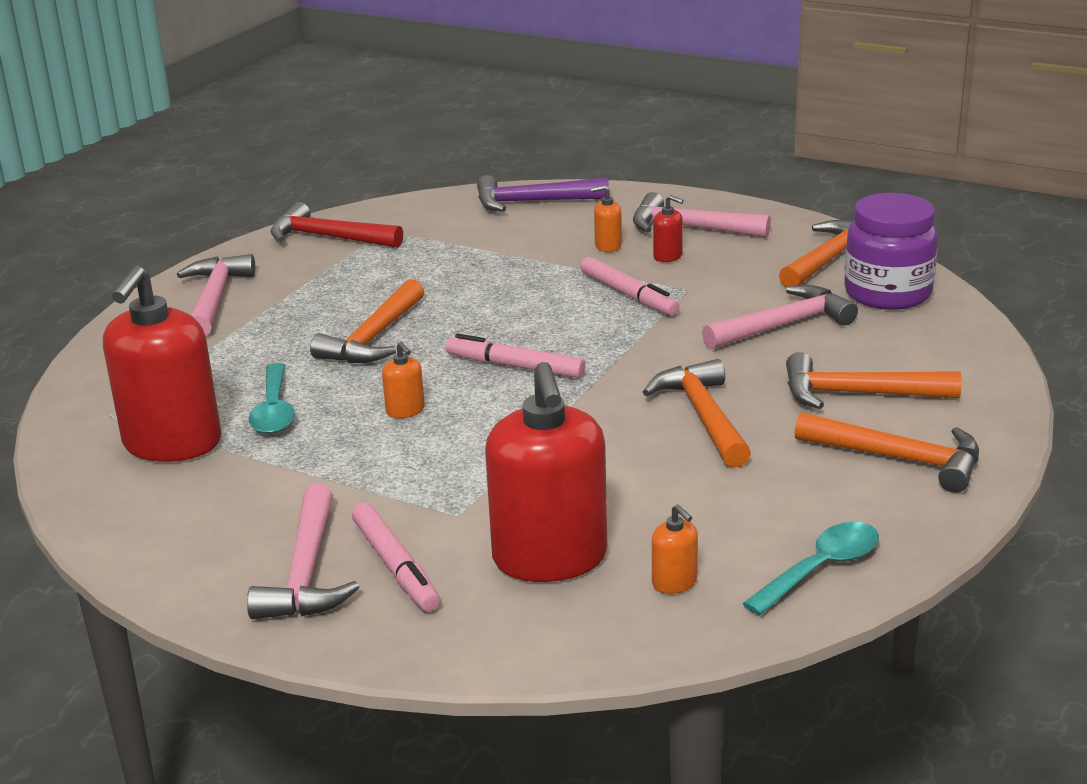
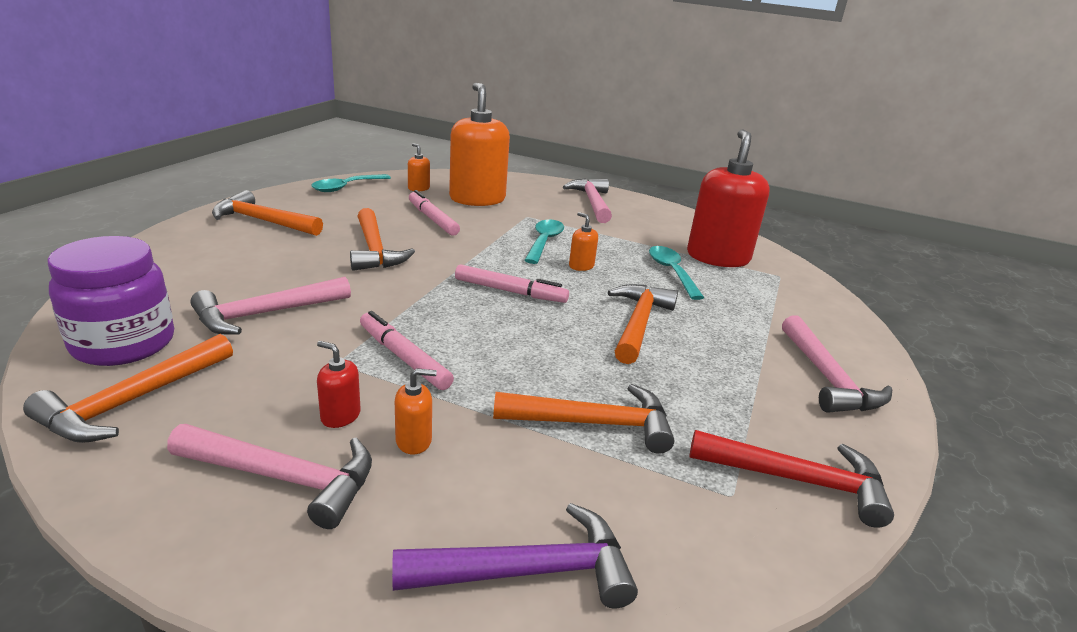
camera: 170 degrees right, 0 degrees up
(395, 566) = (551, 201): pink marker -> pink marker (432, 219)
(445, 453) = (544, 242): none -> turquoise spoon
(550, 558) = (477, 199): red soap dispenser -> orange soap dispenser
(857, 394) = (253, 256): orange hammer -> orange hammer (593, 423)

